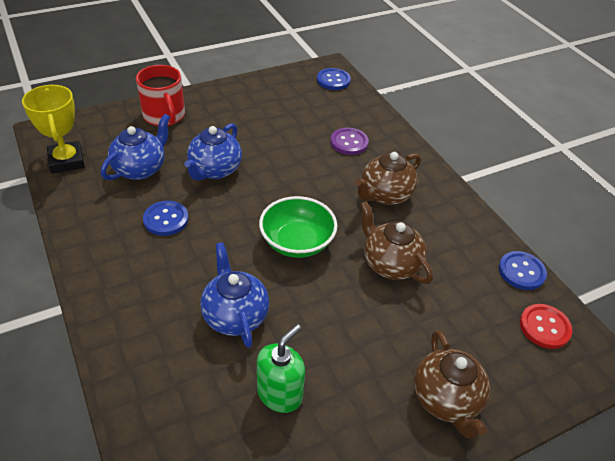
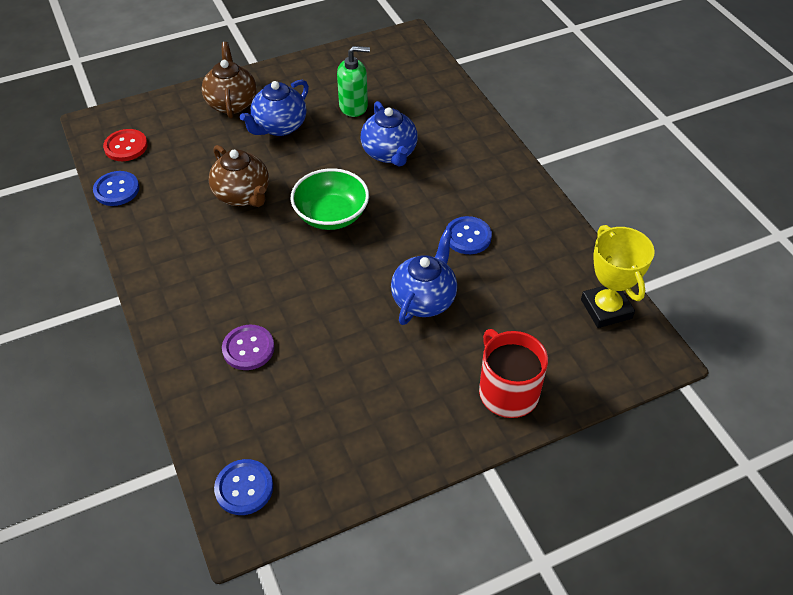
camera: 175 degrees left, 5 degrees up
(140, 169) = (513, 299): blue teapot -> blue teapot (279, 127)
(280, 394) = (354, 106): green soap dispenser -> green soap dispenser turned 135 degrees counterclockwise
(385, 195) = (224, 270): brown teapot -> none

